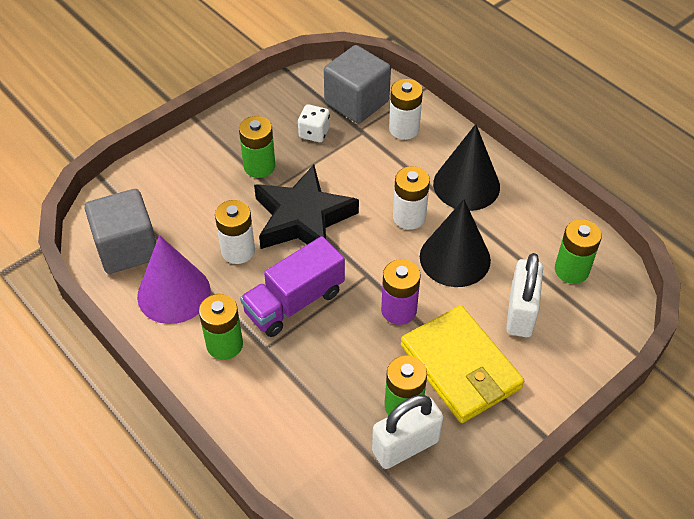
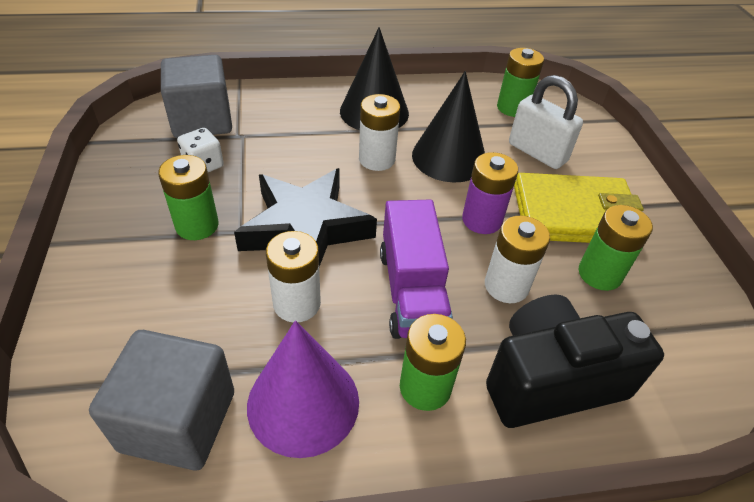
camera: 60 degrees left, 5 degrees down
(278, 409) = (551, 380): none -> black camera
(404, 129) = (271, 112): white battery -> white battery (506, 286)
(405, 446) = (649, 296): white padlock -> none

